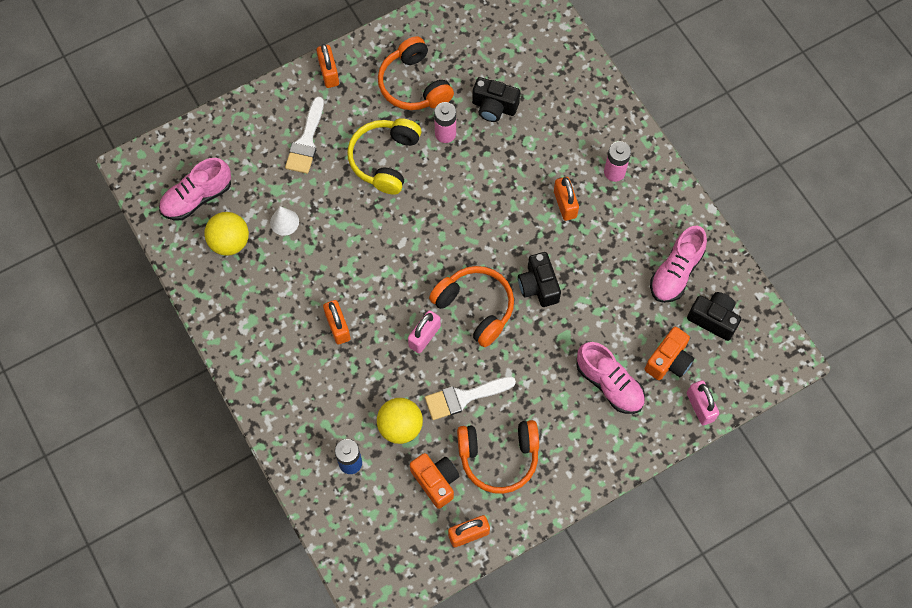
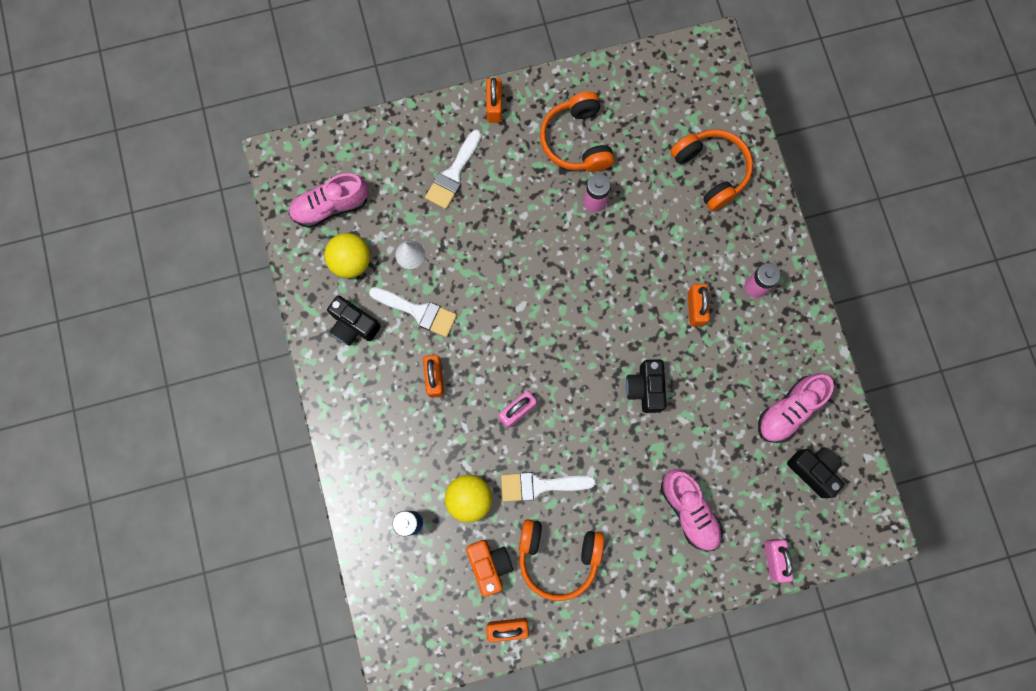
camera: 15 degrees right, 10 degrees up
(306, 271) = (418, 312): none -> white brush
(385, 159) = (526, 214): yellow headphones -> none
(475, 307) = (576, 394): orange headphones -> orange headphones (711, 171)
(494, 107) = (651, 185): black camera -> black camera (353, 325)
(668, 361) = (755, 502): orange camera -> none

